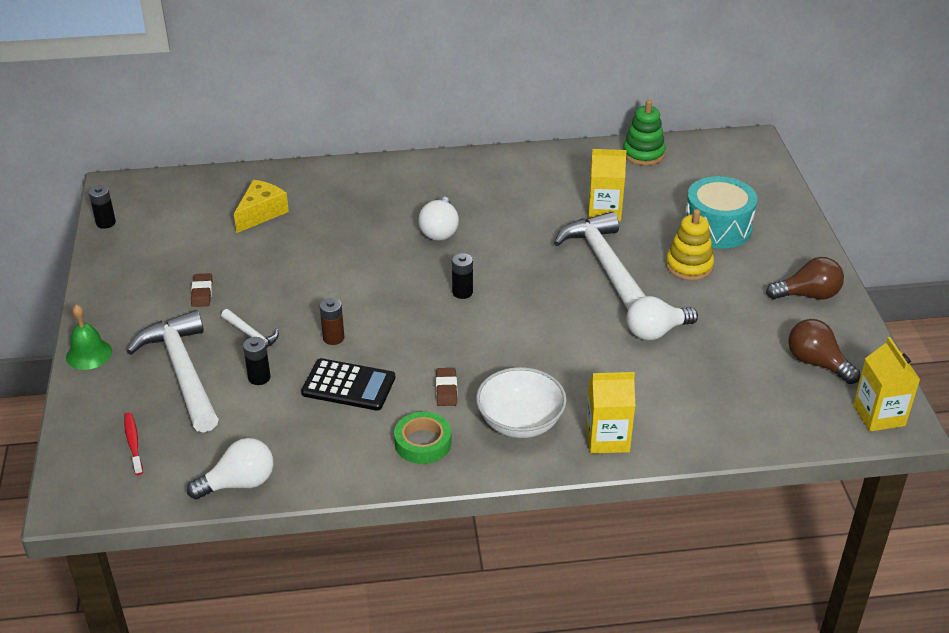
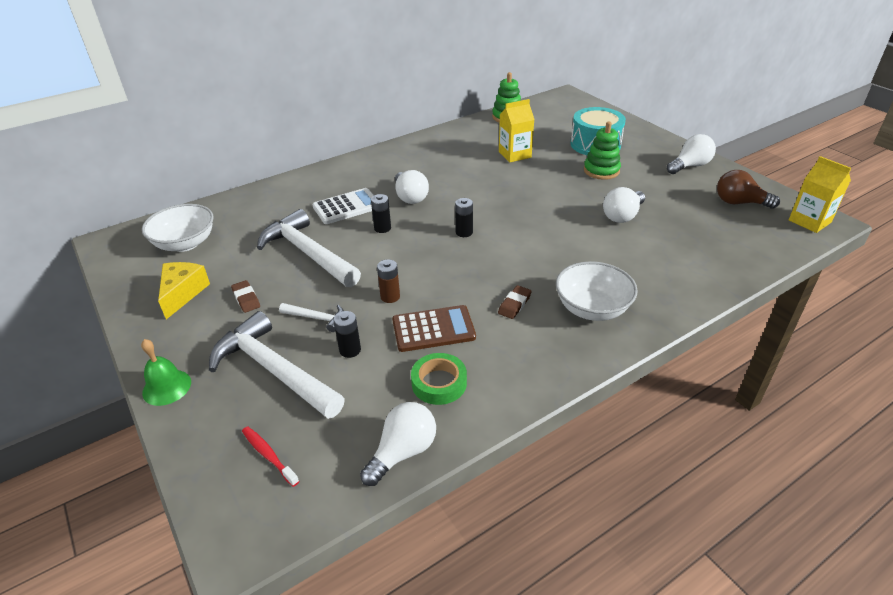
camera: 25 degrees left, 0 degrees up
(106, 223) = (115, 271): black battery -> black battery (382, 228)
(183, 213) = (185, 243): none -> white bowl
(261, 213) = (256, 225): yellow cheese -> yellow cheese (183, 293)
(348, 385) = (433, 329): black calculator -> brown calculator
(364, 221) = (347, 207): none -> white calculator
(423, 442) = (533, 352): green tape -> green tape (439, 383)
(446, 389) = (514, 304): brown eraser -> brown eraser turned 60 degrees clockwise
(604, 264) = (546, 185): white hammer -> white hammer (308, 253)
(607, 438) = (664, 297): yellow carton -> none
(689, 266) = (601, 170): yellow stacking toy -> green stacking toy
(808, 295) = (690, 166): brown light bulb -> white light bulb

